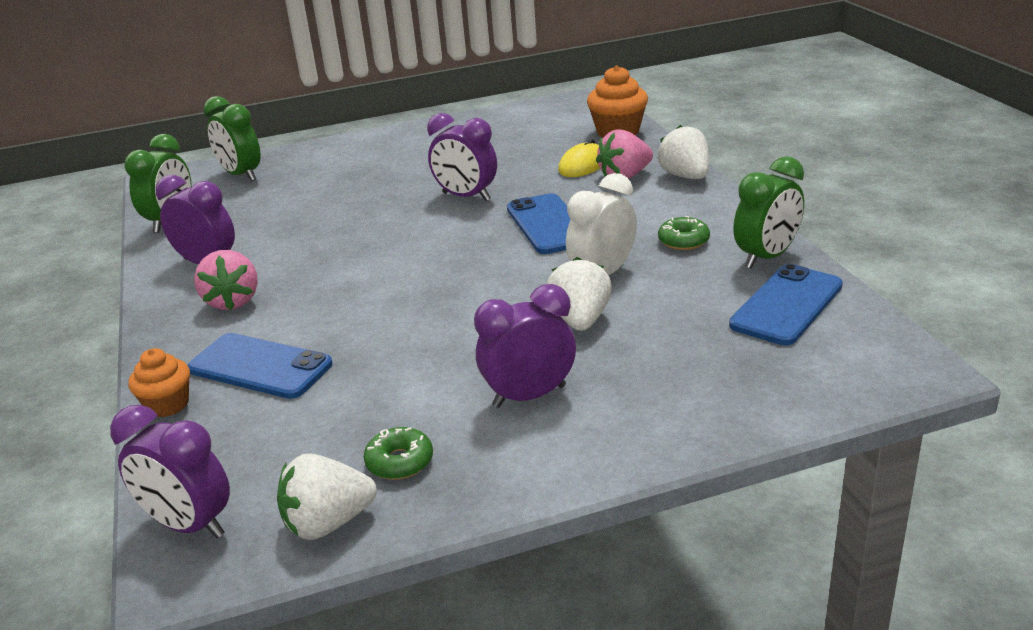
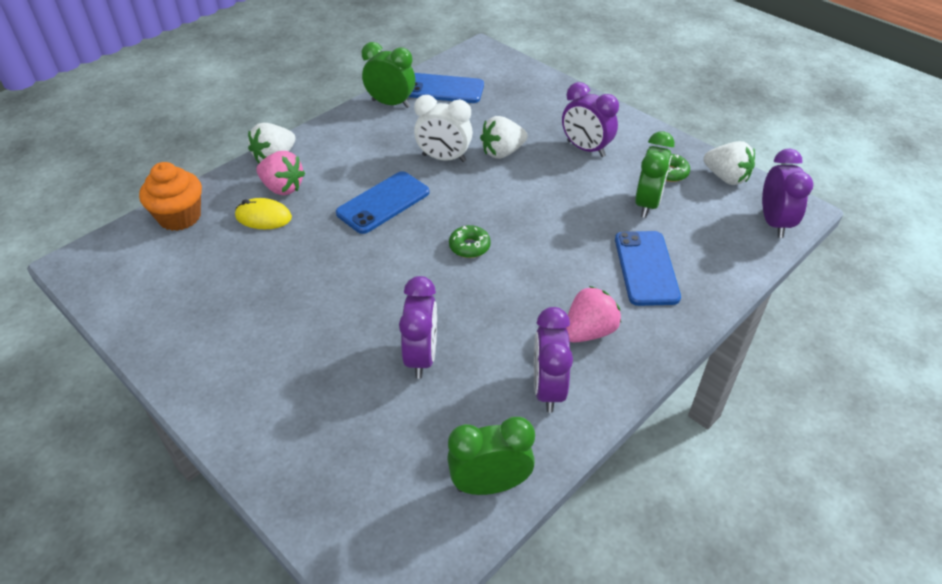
camera: 120 degrees left, 15 degrees up
(168, 404) = (713, 291): orange cupcake -> none
(241, 175) = (352, 492): green clock -> green clock (647, 204)
(466, 197) = (349, 267): purple clock -> purple clock (421, 357)
(683, 241) = (382, 137): green donut -> green donut (469, 246)

